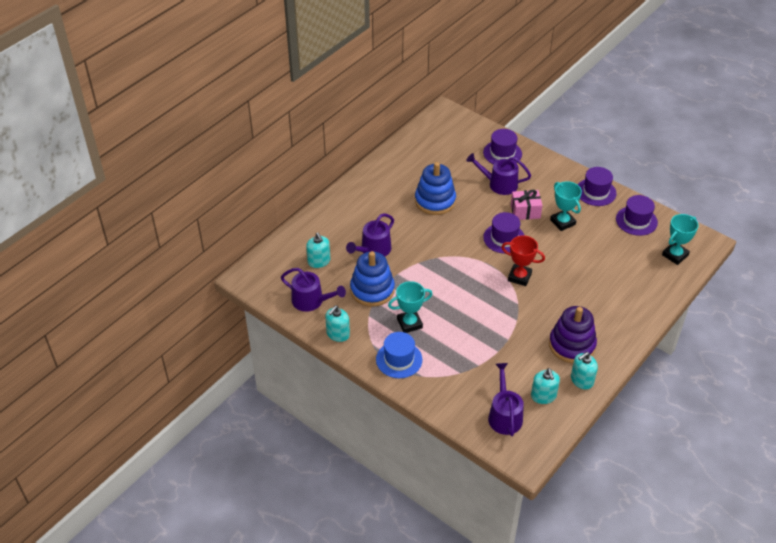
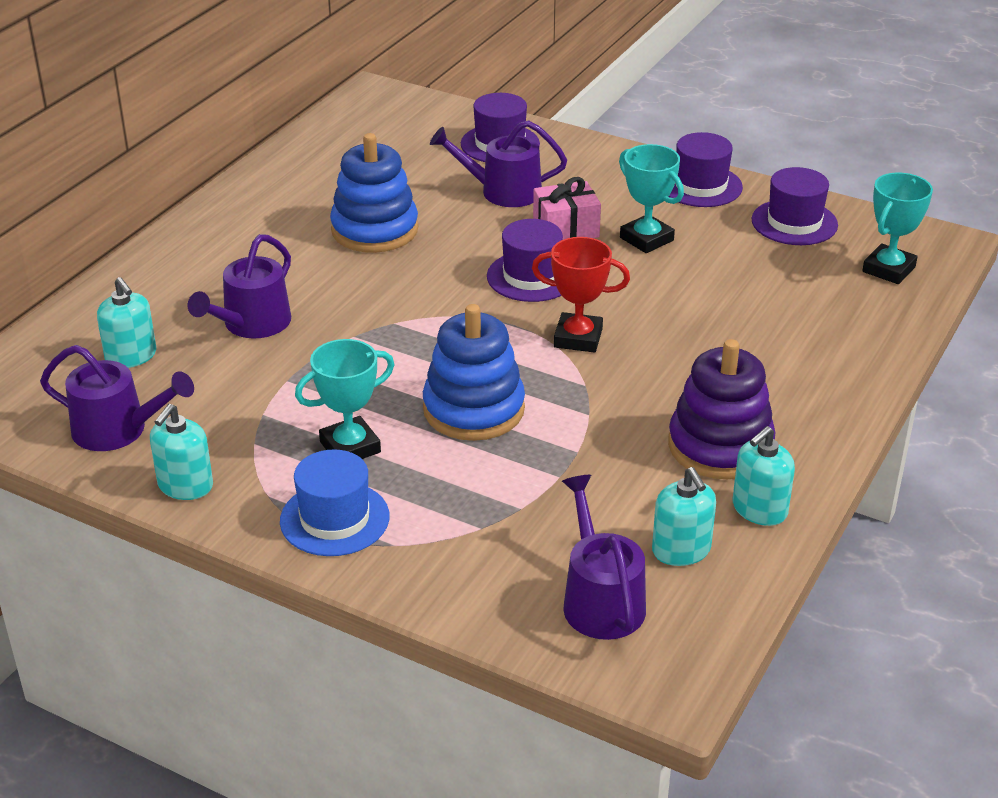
camera: 10 degrees left, 10 degrees down
(372, 290) = (257, 395): blue stacking toy -> blue stacking toy (473, 409)

